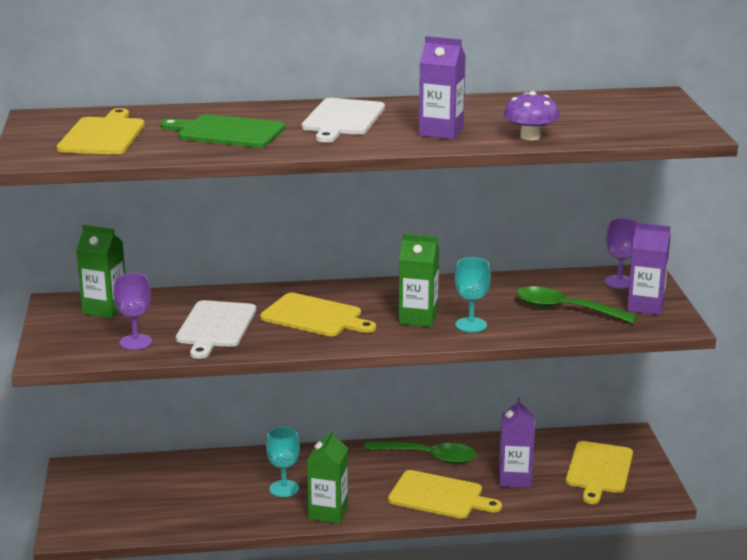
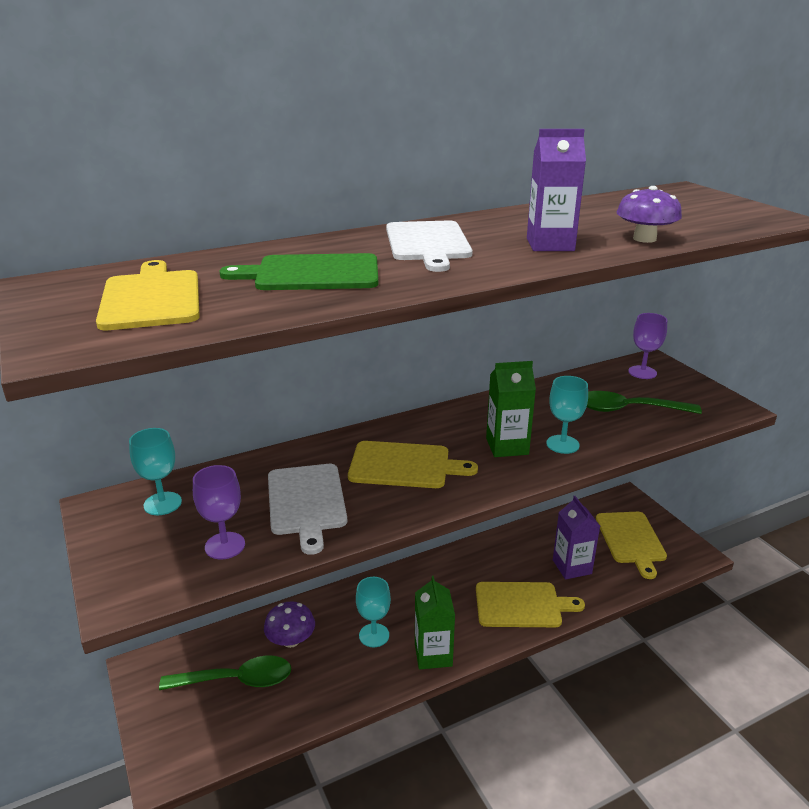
camera: 20 degrees left, 5 degrees up
(105, 309) = (162, 503): green carton -> turquoise goblet
(208, 476) = (291, 640): none -> purple mushroom
(429, 457) = (484, 561): green spoon -> green spoon (237, 680)
(645, 306) = (688, 393): purple carton -> none

